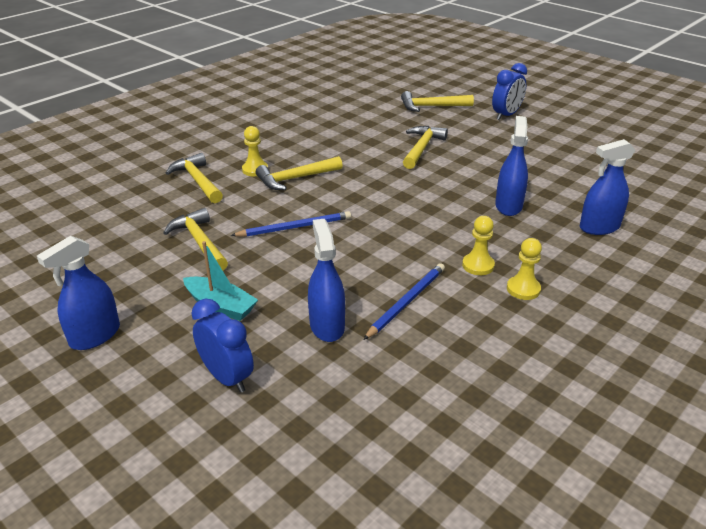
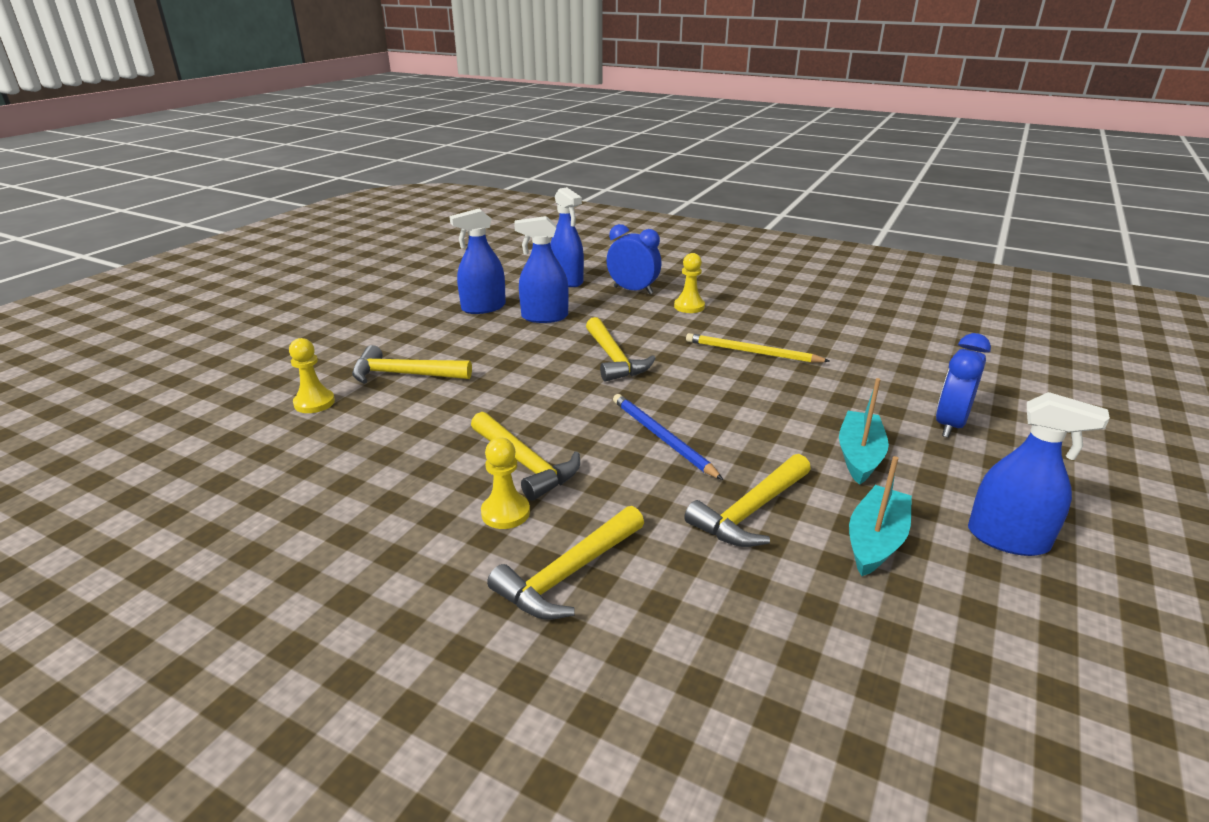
camera: 105 degrees left, 5 degrees down
(140, 279) = (875, 541): none -> turquoise boat
(327, 326) = (825, 386): blue spray bottle -> blue spray bottle (483, 308)
(406, 302) = (752, 352): blue pencil -> yellow pencil
(431, 106) = (248, 380): yellow hammer -> yellow hammer (614, 359)
(478, 265) = (666, 325): yellow pawn -> yellow pawn (314, 403)
(506, 115) = (294, 327): blue clock -> blue clock (633, 290)

